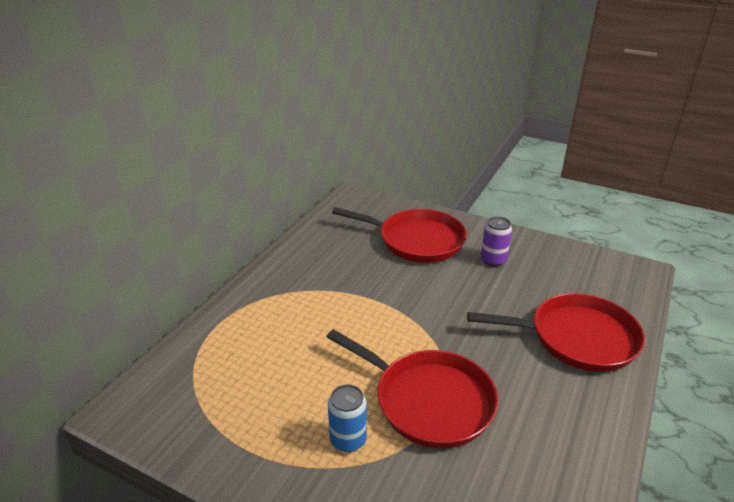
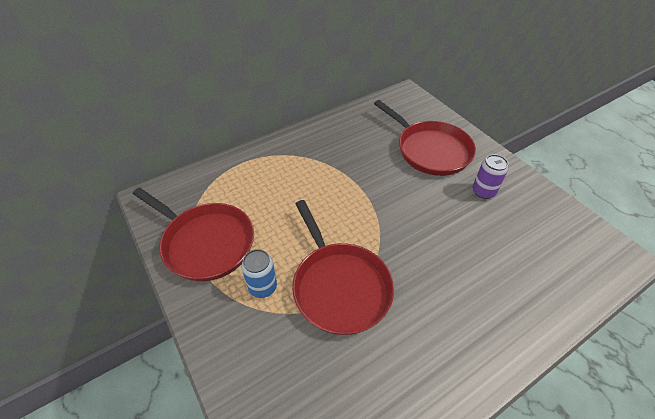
camera: 30 degrees right, 15 degrees up
(577, 338) = (505, 293): red pan -> red pan (206, 243)

